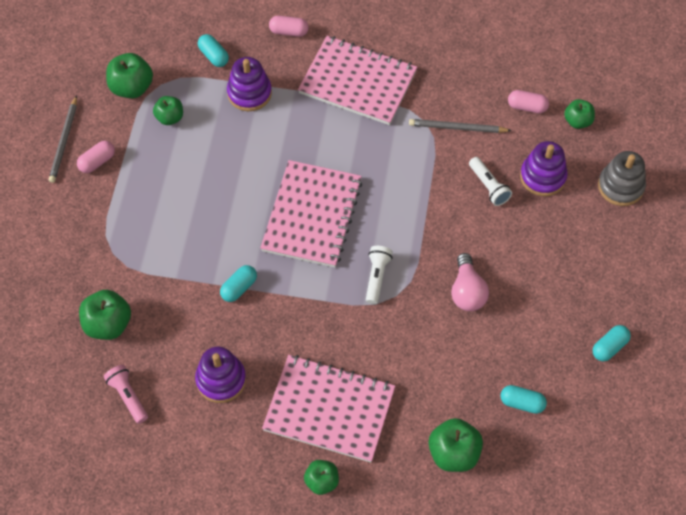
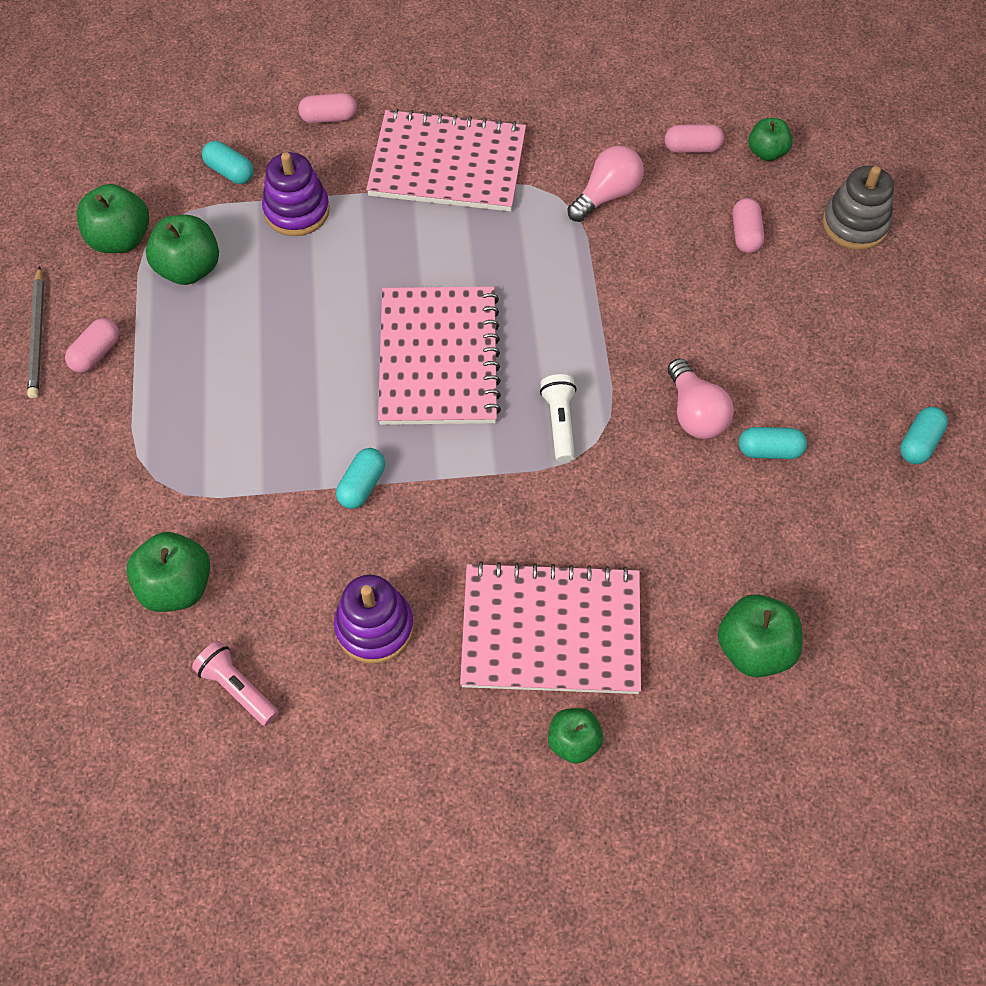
camera: 15 degrees left, 0 degrees up
(170, 117) = (189, 268): green apple -> green apple, size x1.55
(457, 128) = (607, 195): grey pencil -> pink light bulb
(489, 186) = (676, 263): white flashlight -> none
(522, 403) = (826, 551): turquoise capsule -> turquoise capsule (769, 450)
(542, 177) = (745, 234): purple stacking toy -> pink capsule

